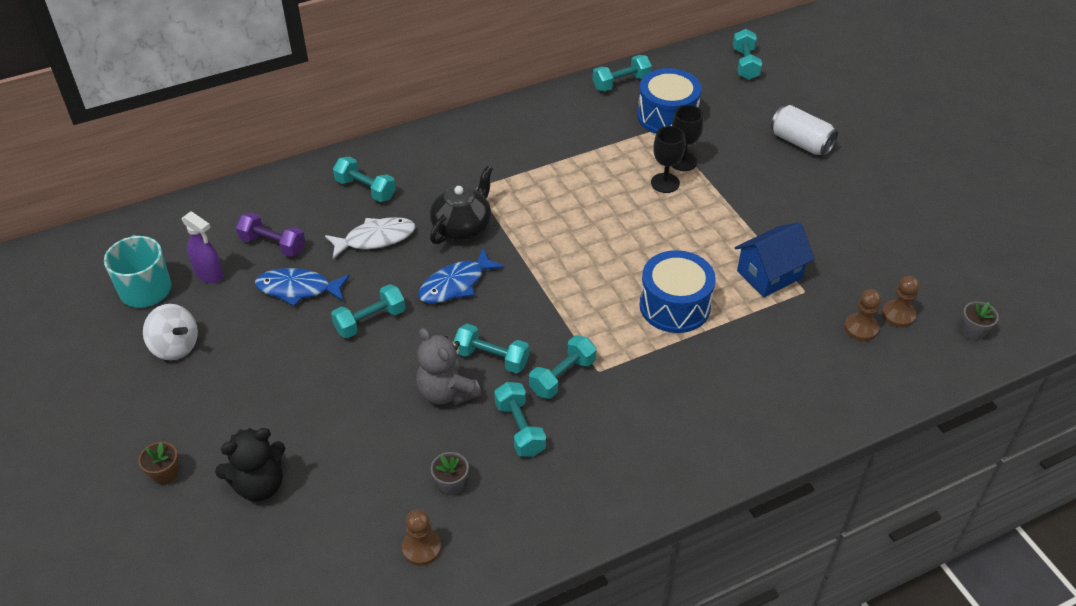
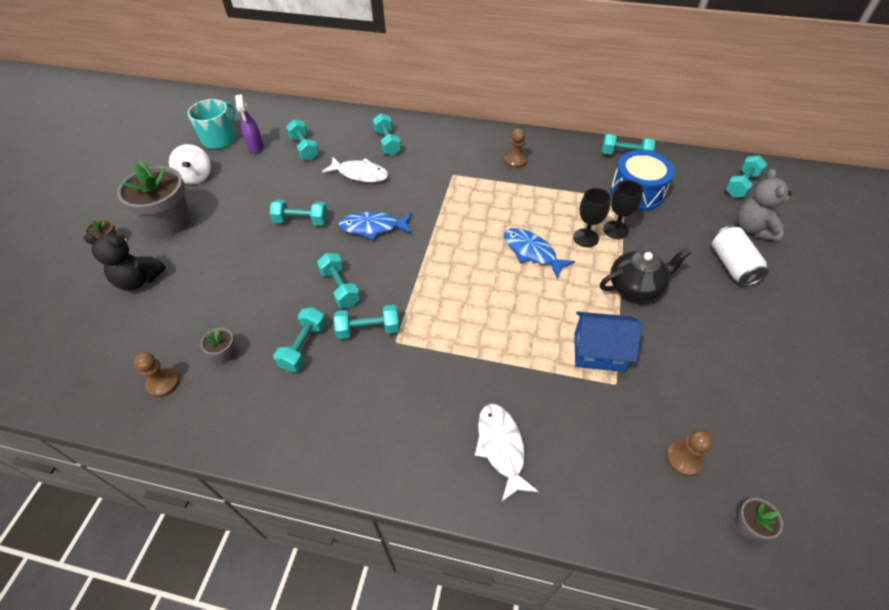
camera: 40 degrees right, 5 degrees up
(213, 409) = (171, 222): none -> grey flower pot
(273, 244) = (304, 148): purple dumbbell -> turquoise dumbbell
(298, 289) = (287, 180): blue fish -> blue fish (532, 252)
(446, 392) = (290, 292): grey teddy bear -> grey teddy bear (753, 229)
(462, 227) = (417, 194): black teapot -> black teapot (636, 287)
(674, 306) = (498, 329): blue drum -> none
(771, 393) = (501, 447): none -> white fish
(861, 328) = (635, 447): brown pawn -> brown pawn (515, 161)

